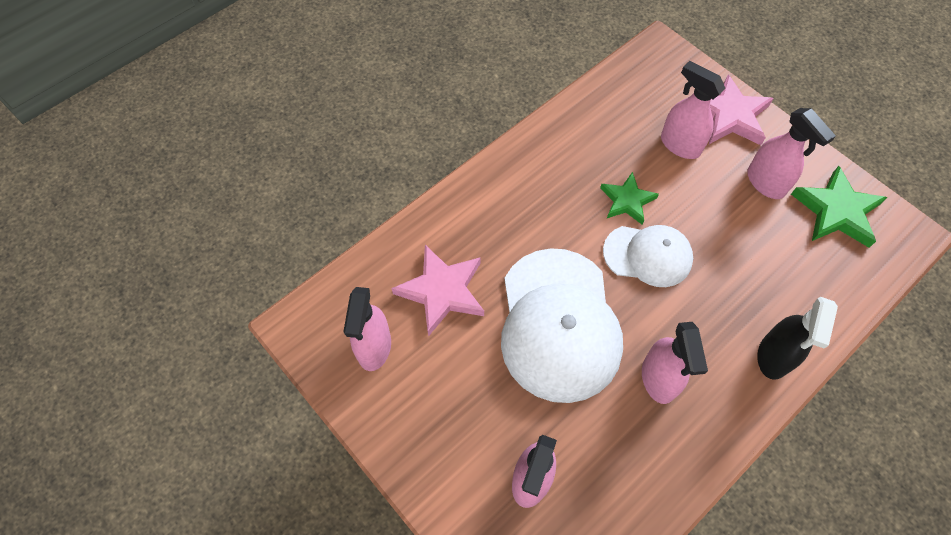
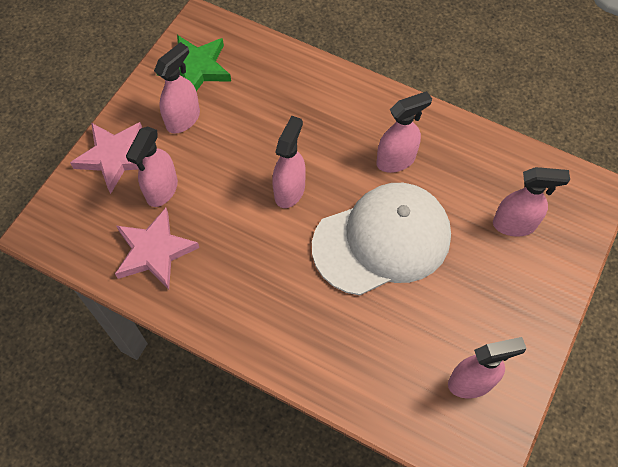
camera: 110 degrees left, 0 degrees up
(442, 291) = (393, 344): pink star -> pink star (154, 251)
(627, 201) = (239, 218): green star -> none
(648, 255) = (289, 190): white cap -> pink spray bottle
(773, 356) = (344, 92): black spray bottle -> none

